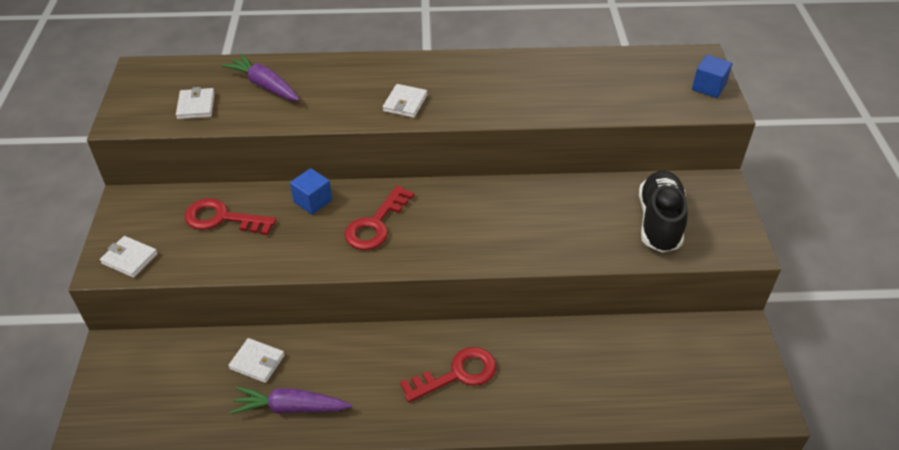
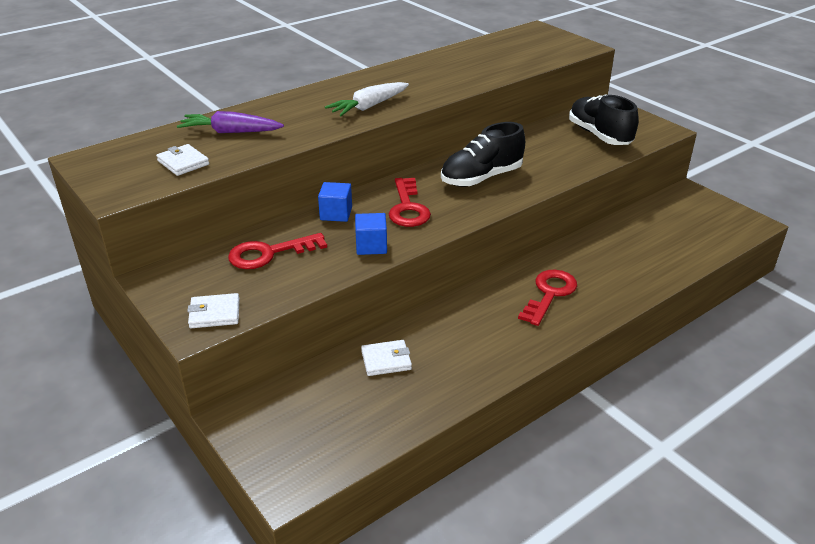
camera: 35 degrees left, 10 degrees down
(290, 408) = (452, 375): purple carrot -> none
(405, 103) = (369, 107): white wallet -> white carrot
(477, 221) = (481, 178): none -> black shoe
(708, 87) = (563, 40): blue cube -> blue cube (371, 246)

